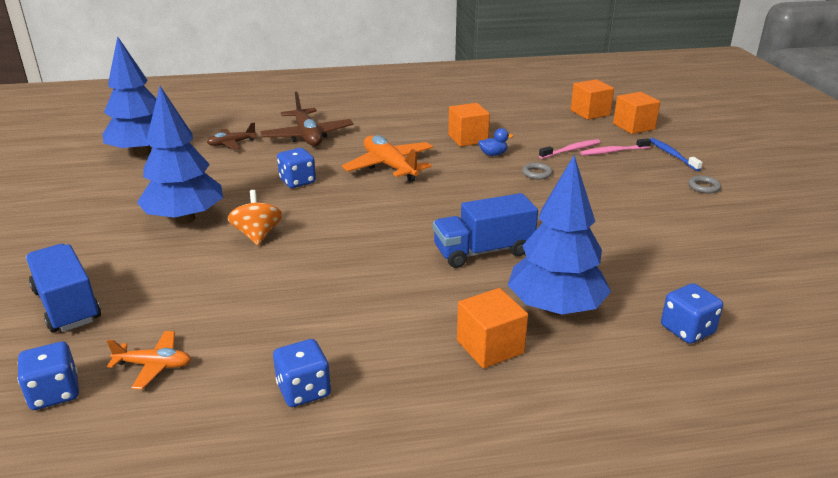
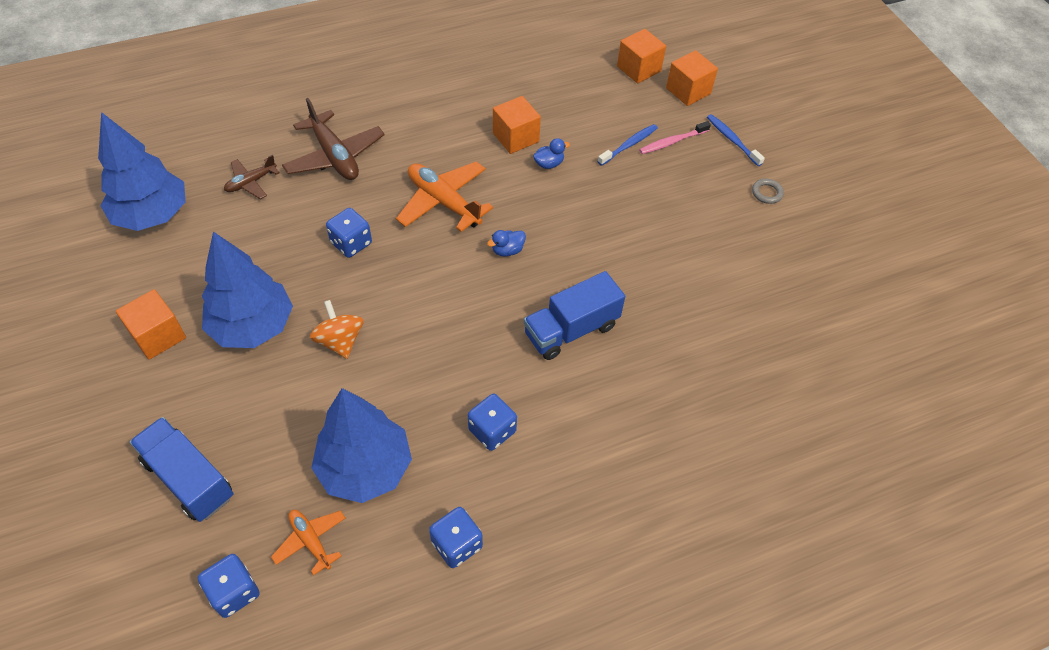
camera: 15 degrees left, 25 degrees up
(154, 365) = (311, 541): orange plane -> orange plane turned 120 degrees counterclockwise
(437, 198) = (507, 250): none -> blue duck
(490, 347) = (603, 461): orange cube -> orange cube (158, 336)
(537, 173) = (600, 193): grey ring -> none
(555, 308) = (651, 400): blue tree -> blue tree (365, 468)
(571, 150) = (629, 145): pink toothbrush -> blue toothbrush
(687, 330) = (766, 408): blue dice -> blue dice (492, 431)

